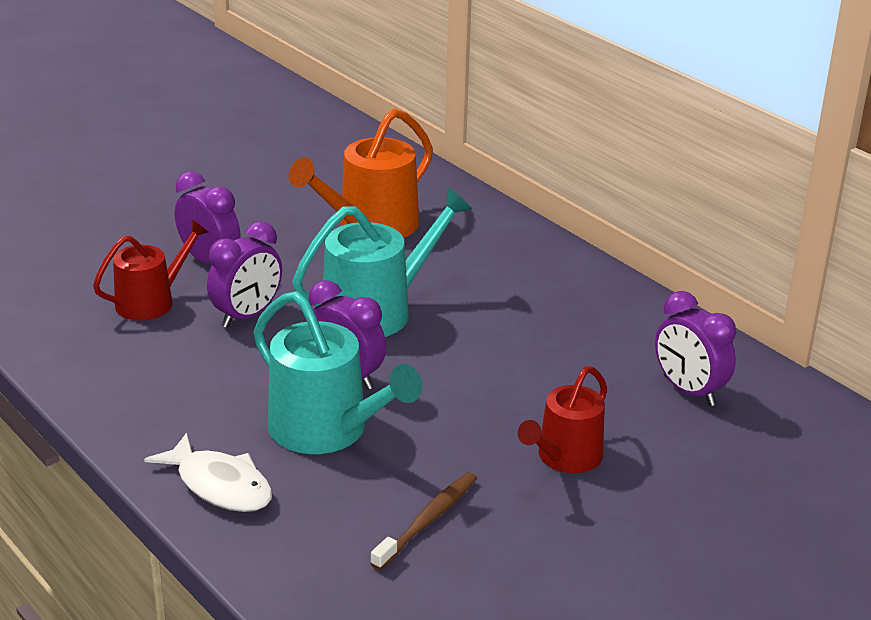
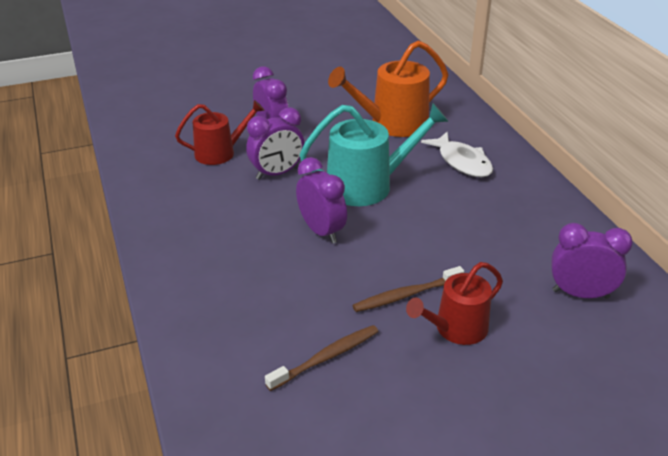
camera: 20 degrees right, 5 degrees up
(220, 485) = (193, 295): white fish -> white fish (462, 162)
(327, 430) = (288, 268): turquoise watering can -> none
(489, 432) = (406, 295): none -> brown toothbrush
(689, 391) = (580, 294): purple clock -> purple clock turned 120 degrees clockwise

